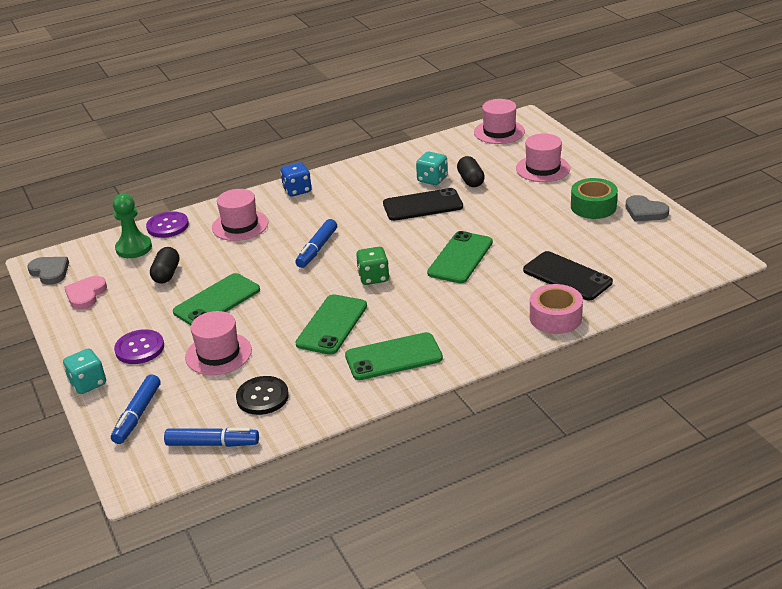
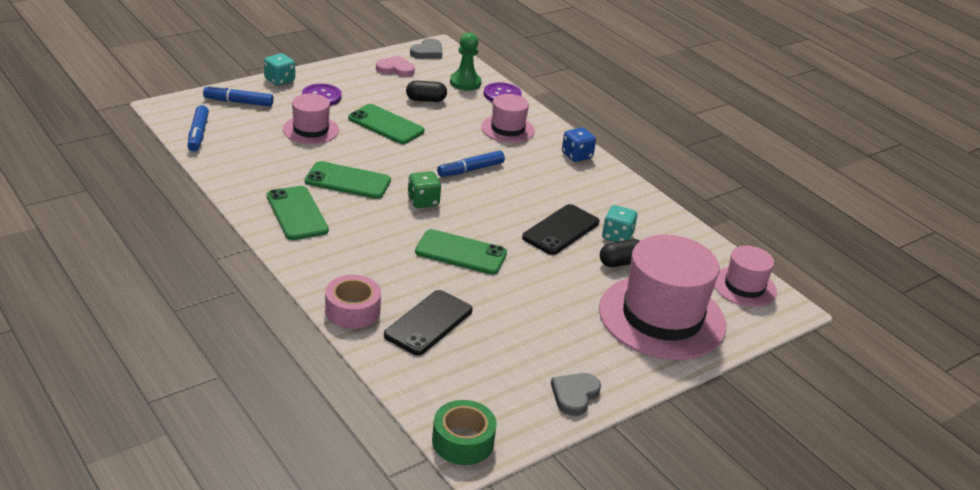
camera: 75 degrees right, 0 degrees up
(262, 397) = (251, 152): black button -> none
(317, 249) = (470, 170): blue marker -> blue marker turned 45 degrees counterclockwise
(422, 205) = (561, 230): black phone -> black phone turned 60 degrees clockwise
(543, 168) = (662, 317): pink hat -> pink hat, size x1.91
(593, 206) = (579, 352): green tape -> green tape (463, 441)

